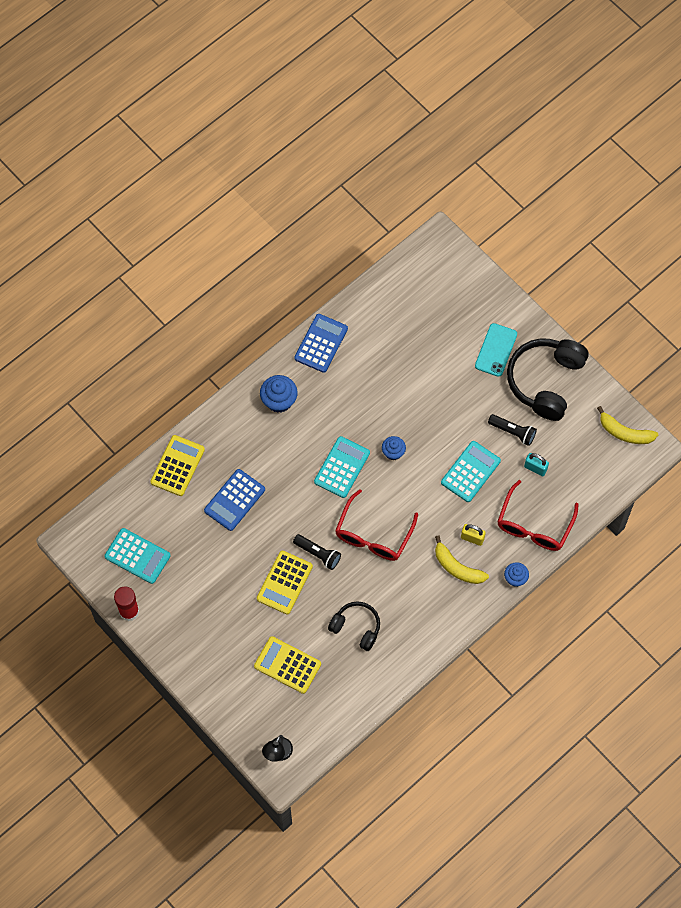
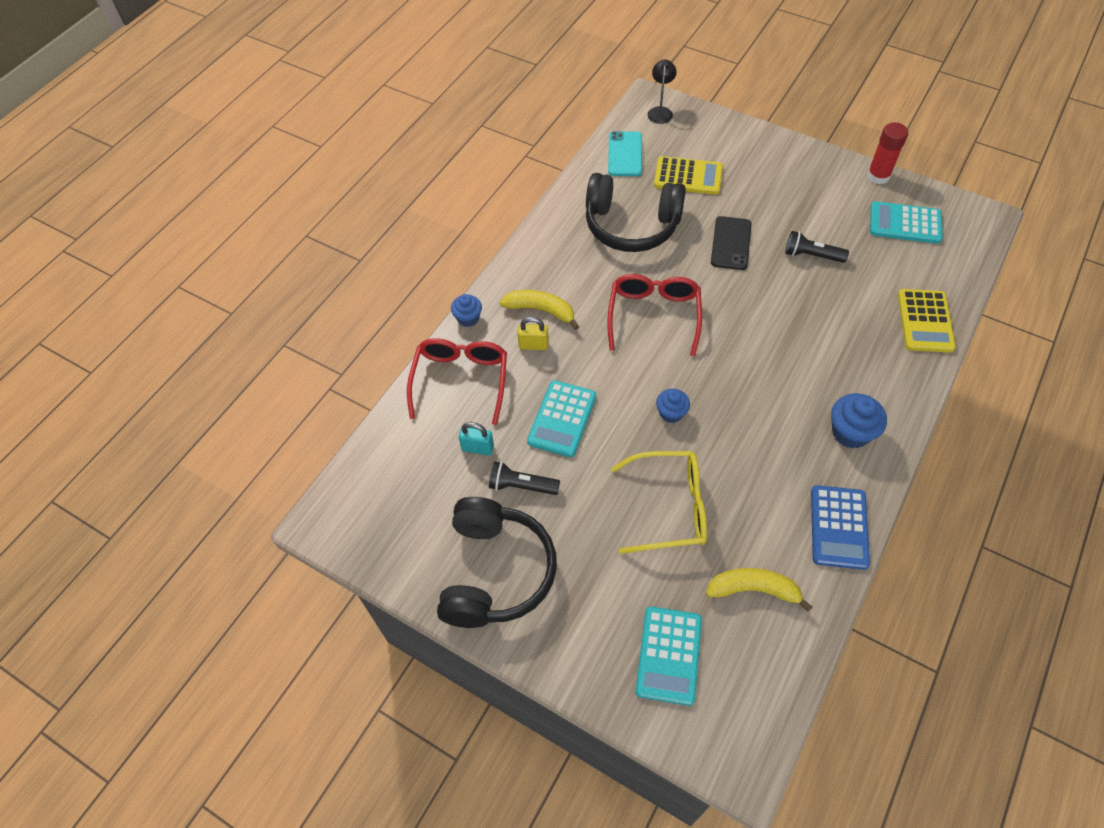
camera: 165 degrees right, 10 degrees down
(234, 500) = (835, 305): blue calculator -> none
(284, 582) = (731, 243): yellow calculator -> black phone
(318, 554) = (708, 279): black flashlight -> black flashlight (811, 255)
(342, 467) = (727, 376): turquoise calculator -> turquoise calculator (668, 655)
(356, 627) = (631, 225): black headphones -> black headphones, size x1.74
(421, 388) = (670, 507): none -> yellow glasses
(496, 350) = (583, 598): turquoise phone -> turquoise phone (625, 154)
(625, 432) = (363, 532): yellow banana -> yellow banana (754, 589)

